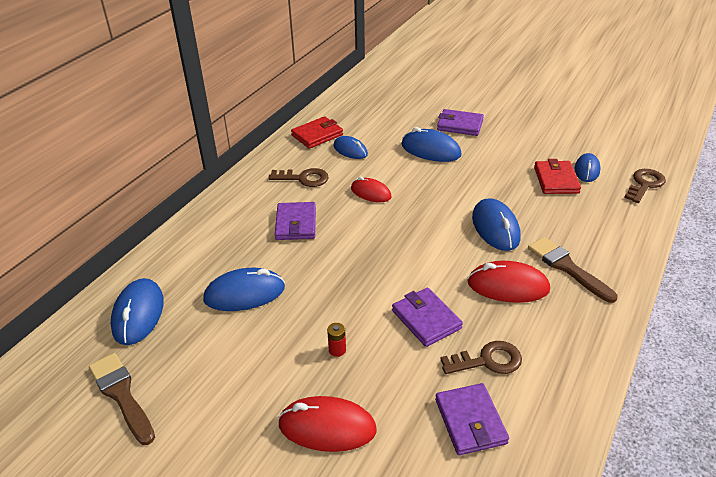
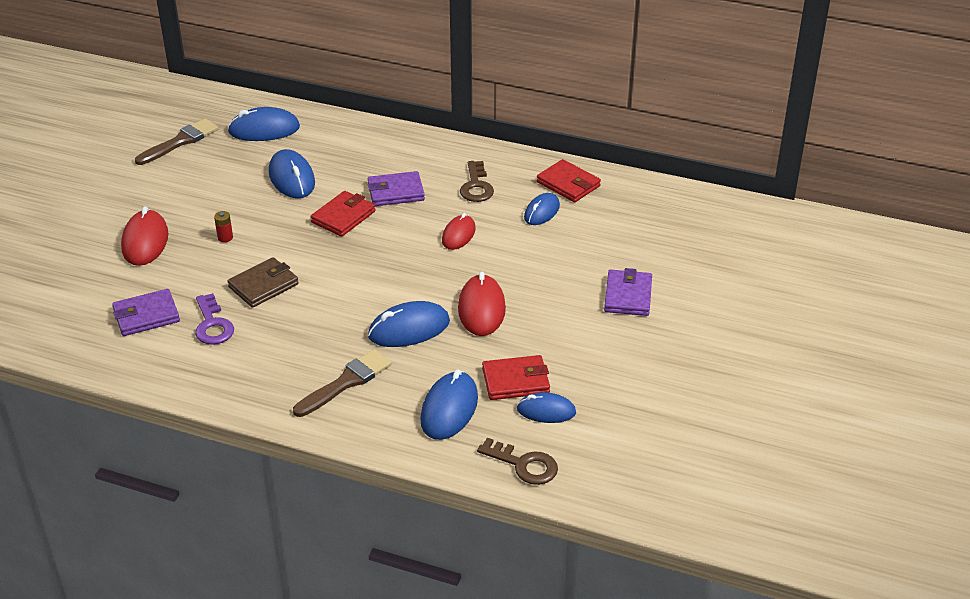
camera: 80 degrees right, 0 degrees up
(325, 259) = (343, 217): none -> red wallet
(426, 319) = (263, 285): purple wallet -> brown wallet
(430, 150) = (559, 274): blue mouse -> blue mouse (449, 409)
(487, 360) = (212, 325): brown key -> purple key
(508, 286) = (313, 338): red mouse -> red mouse (481, 309)

